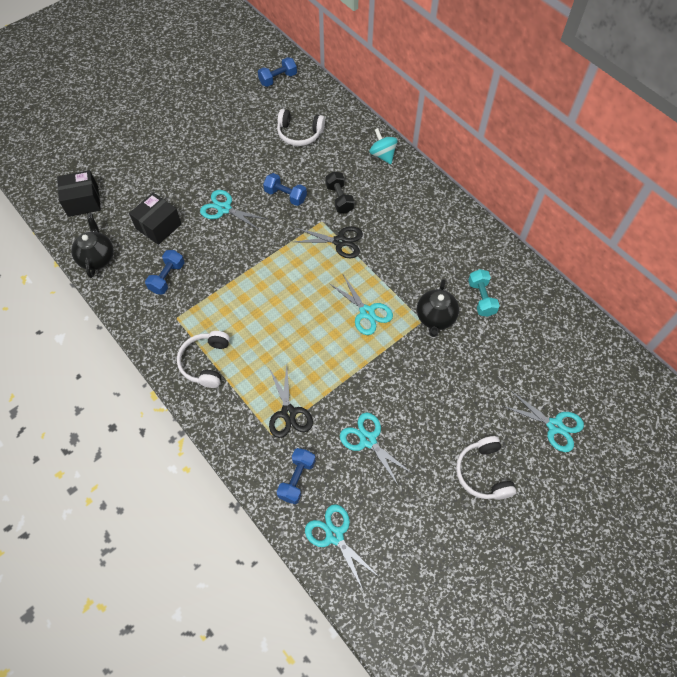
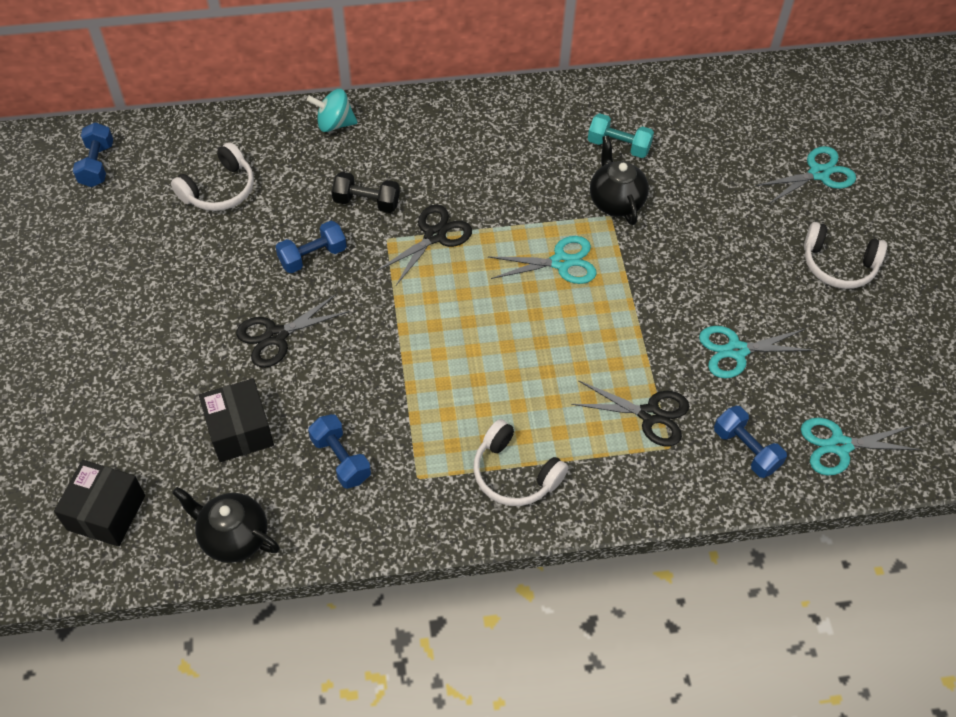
camera: 60 degrees left, 5 degrees down
(224, 209) = (276, 336): turquoise scissors -> black scissors
(435, 318) = (615, 201): black teapot -> black teapot turned 150 degrees counterclockwise

